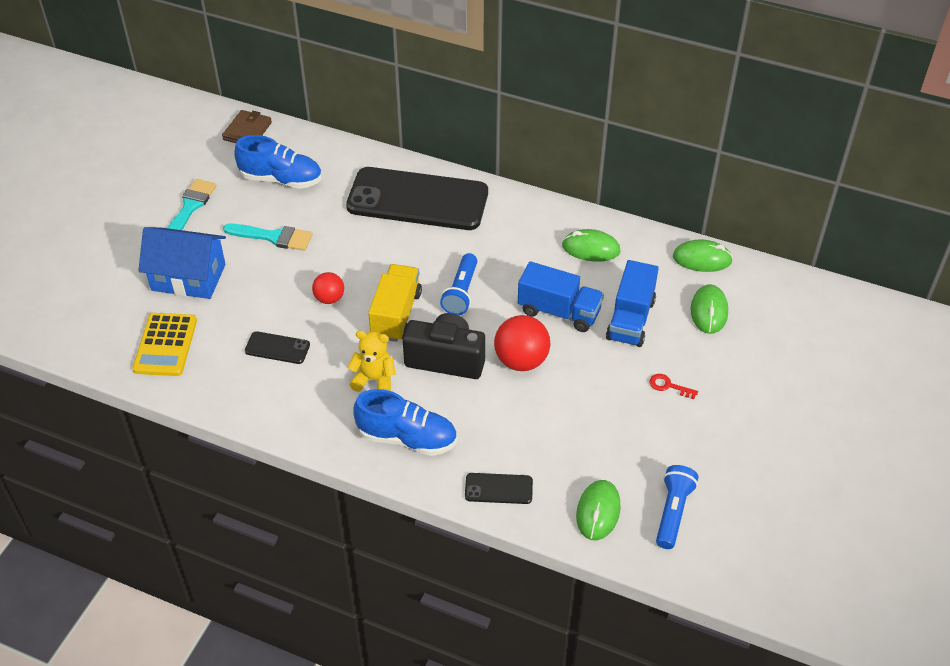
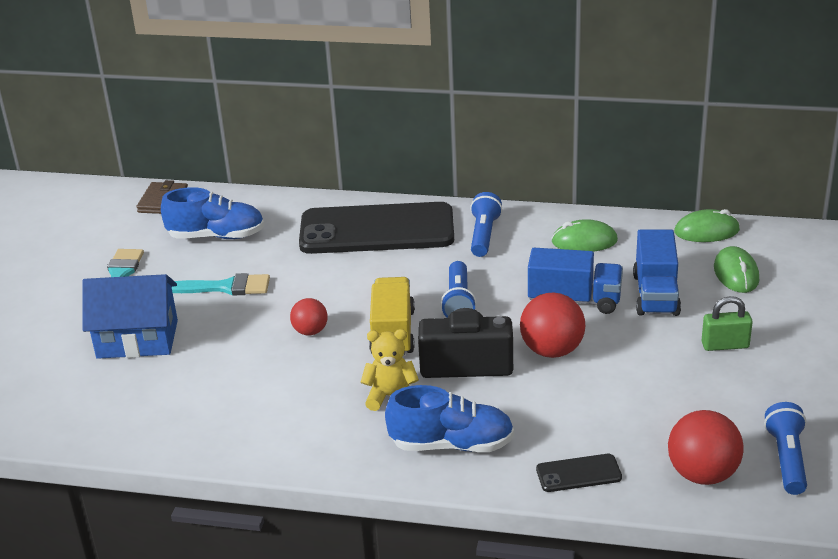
camera: 10 degrees left, 15 degrees down
(165, 345) = (130, 406): yellow calculator -> none
(277, 348) = (266, 387): black phone -> none
(507, 224) = (484, 235): none -> blue flashlight
(598, 512) = (702, 474): green mouse -> red ball
(668, 386) = (725, 345): red key -> green padlock

